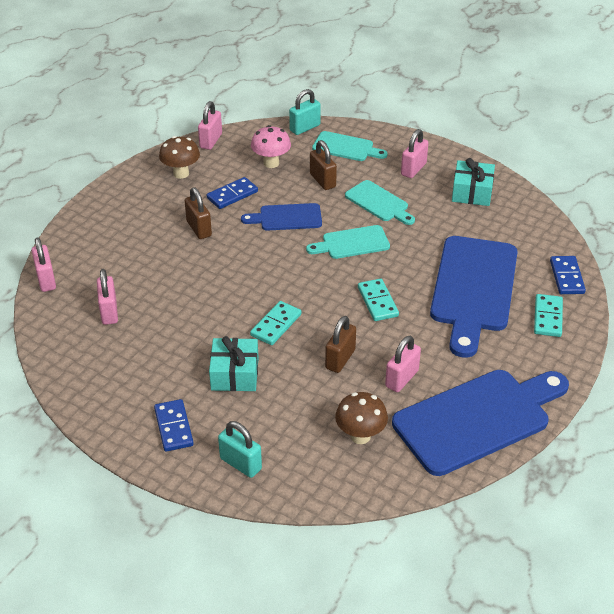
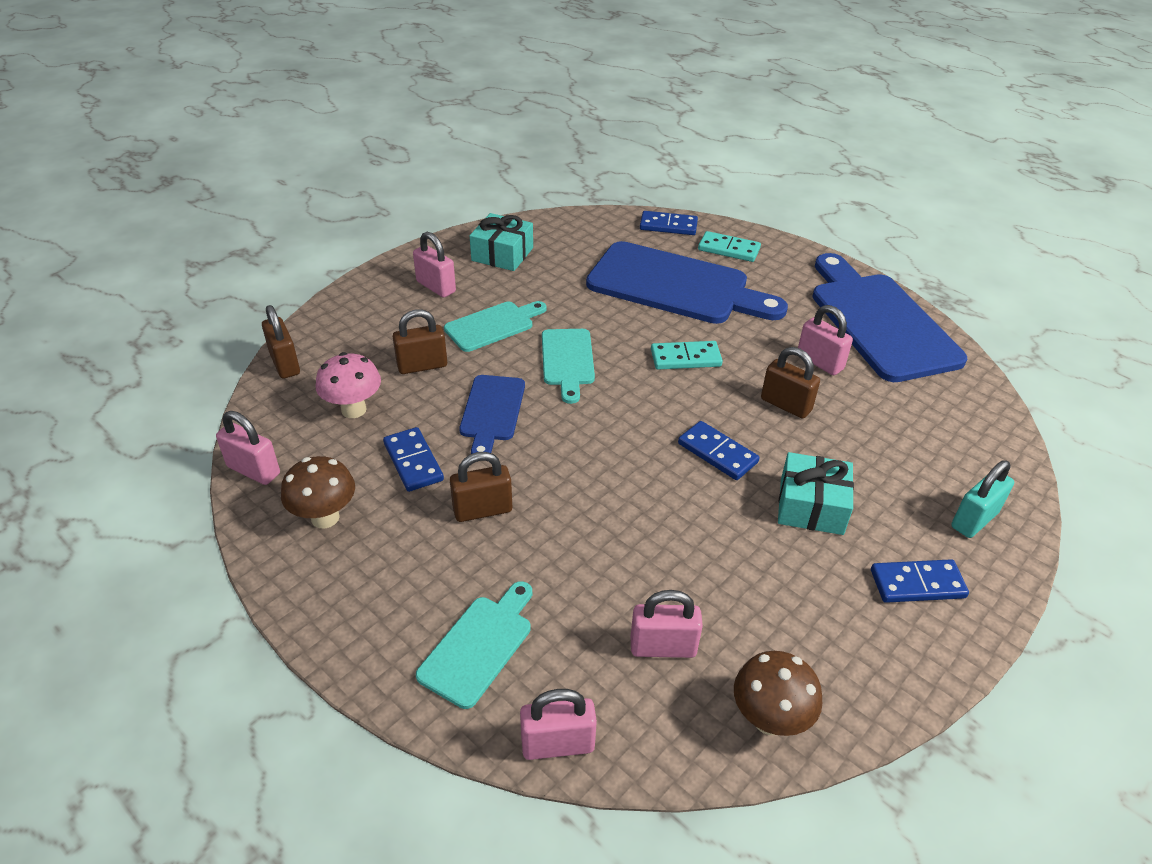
camera: 80 degrees left, 0 degrees up
(276, 325) = (717, 453): turquoise domino -> blue domino
(305, 128) = (285, 364): turquoise padlock -> brown padlock
(346, 147) = (357, 333): turquoise cutting board -> turquoise cutting board (479, 646)
(360, 436) = (913, 409): brown mushroom -> brown mushroom (769, 719)

